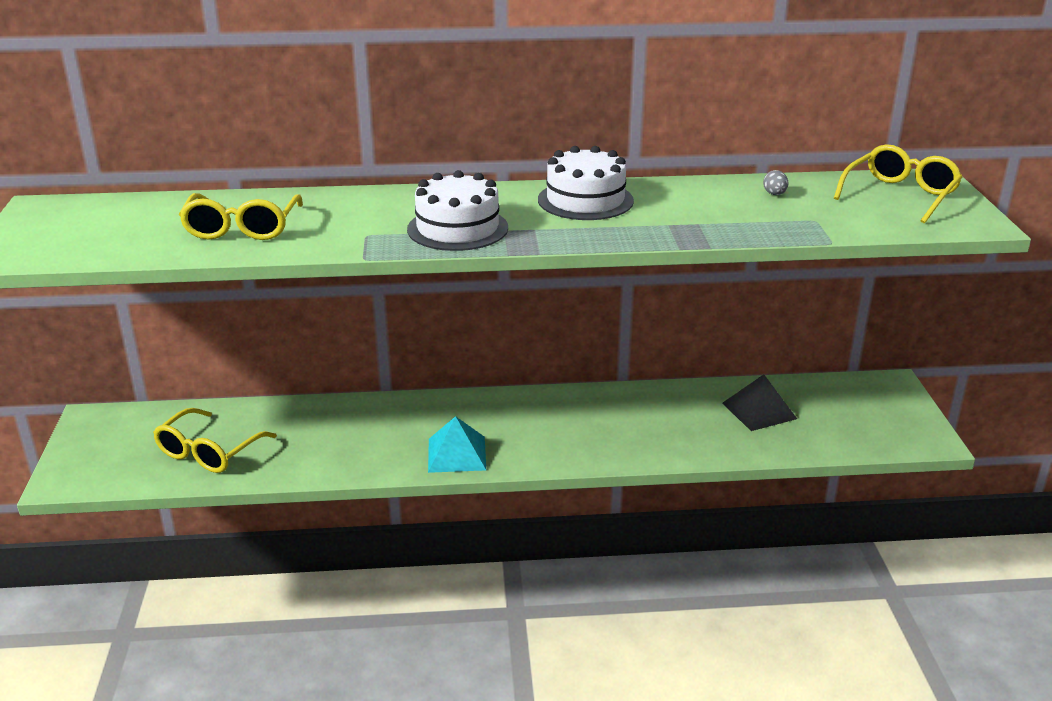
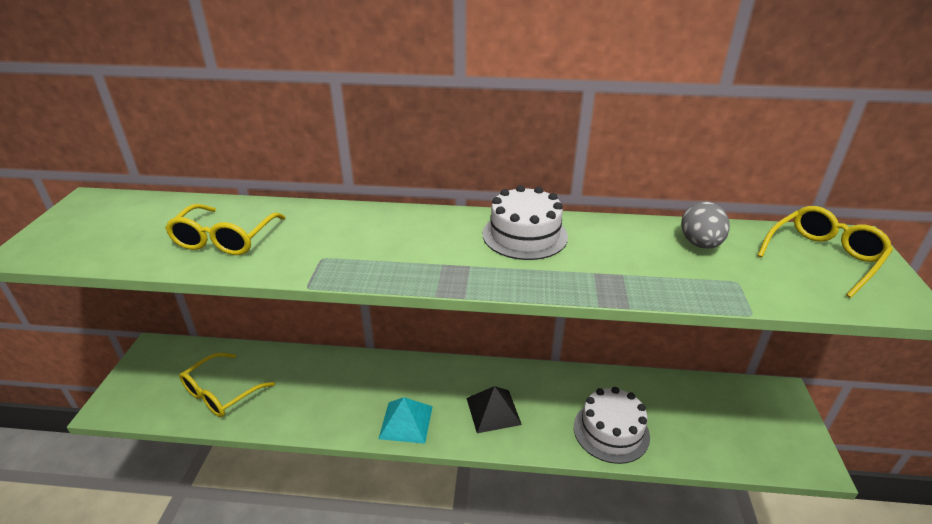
camera: 10 degrees right, 5 degrees up
(457, 228) = (402, 258): white cake -> white cake (611, 431)
(759, 410) = (664, 408): black pyramid -> black pyramid (493, 411)
(774, 194) = (700, 244): grey egg -> grey egg, size x1.97

